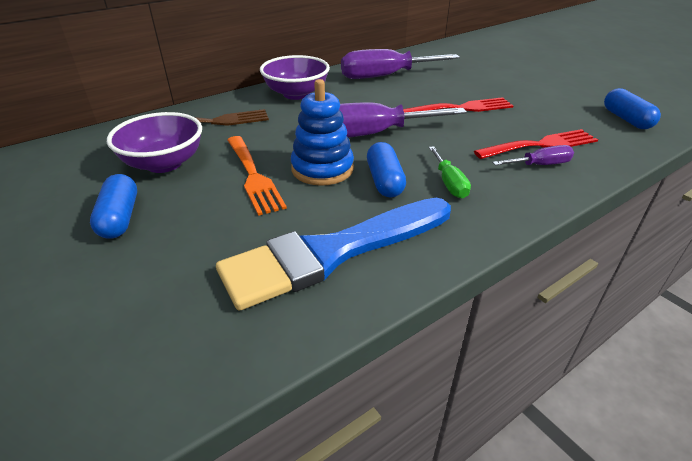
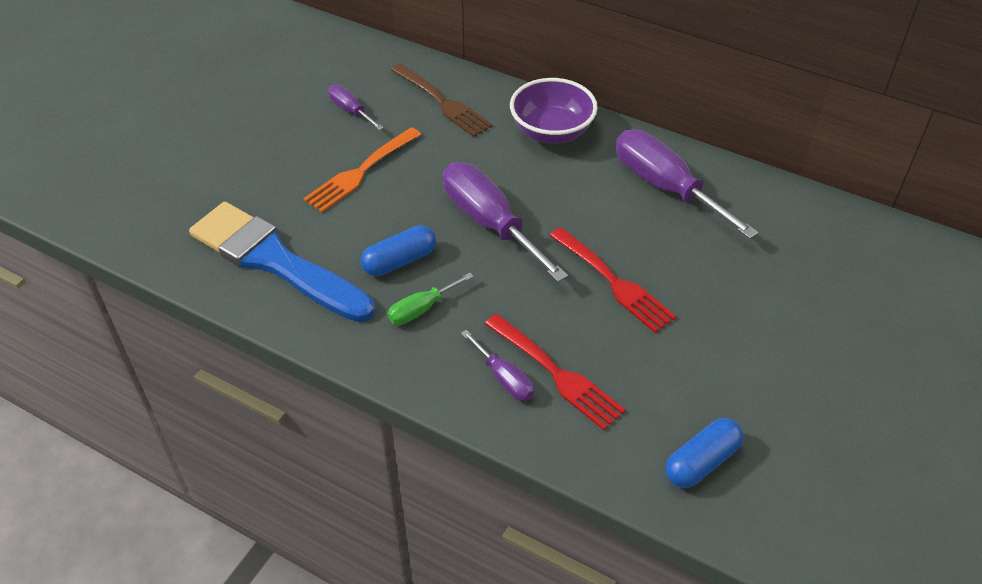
camera: 65 degrees right, 10 degrees up
(120, 218) = (264, 128): blue capsule -> none
(164, 163) = (350, 111): purple bowl -> purple screwdriver
(322, 169) = (398, 211): blue stacking toy -> none

